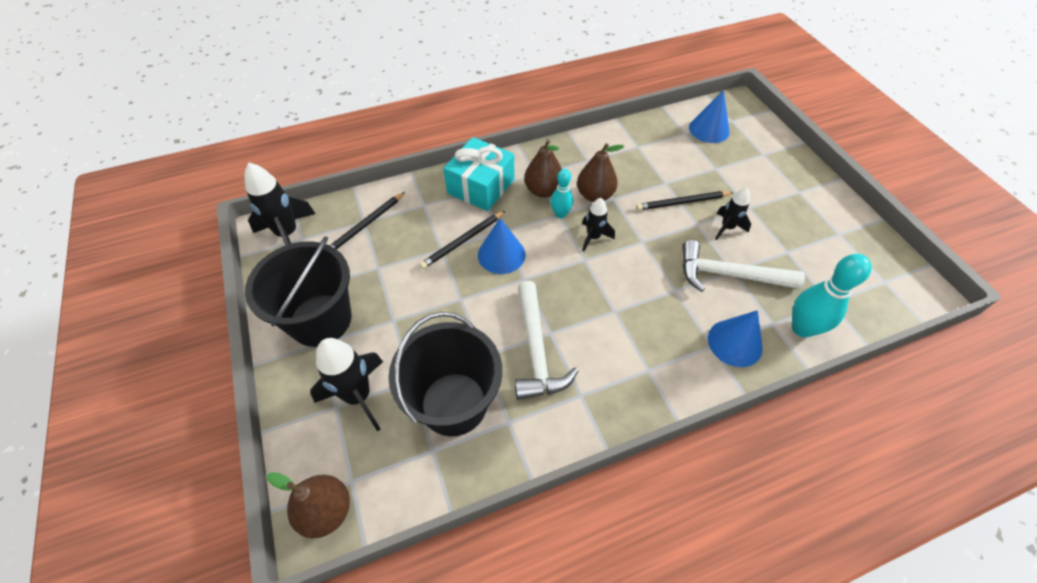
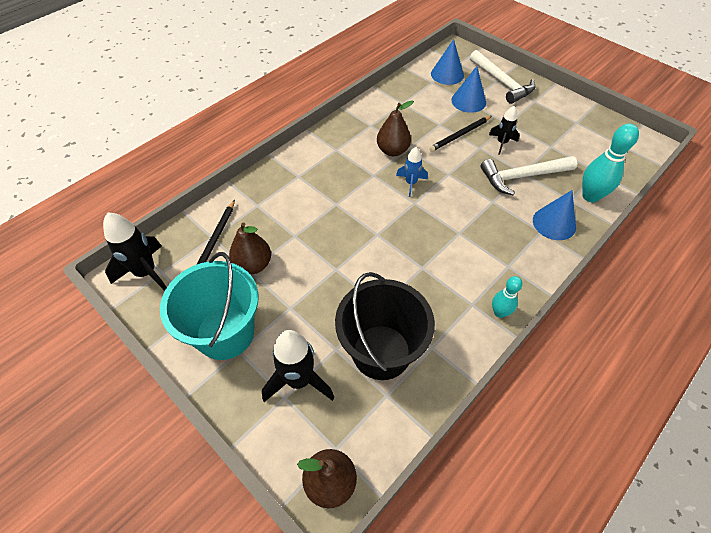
camera: 25 degrees left, 0 degrees up
(320, 320) = (225, 333): black bucket -> turquoise bucket
(463, 241) = (309, 222): black pencil -> none
(481, 186) = (297, 174): turquoise gift -> none
(501, 254) = (347, 222): blue cone -> blue cone (468, 101)
(536, 349) = (419, 284): white hammer -> white hammer (501, 82)
(543, 190) = (350, 160): brown pear -> brown pear (253, 265)
(560, 214) = (375, 174): turquoise bowling pin -> turquoise bowling pin (499, 312)
(593, 237) = (411, 183): black rocket -> blue rocket

